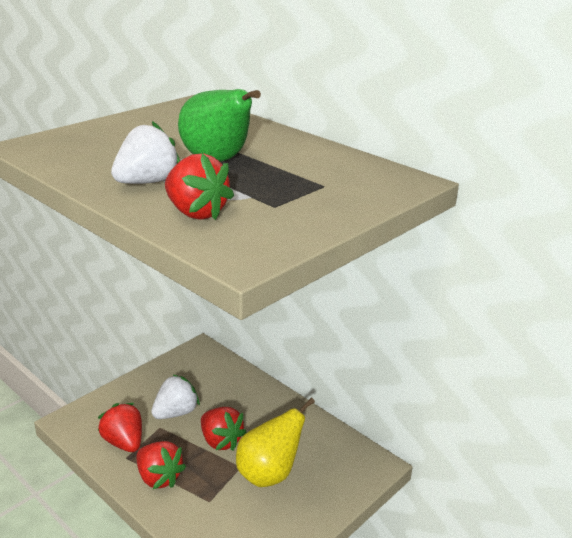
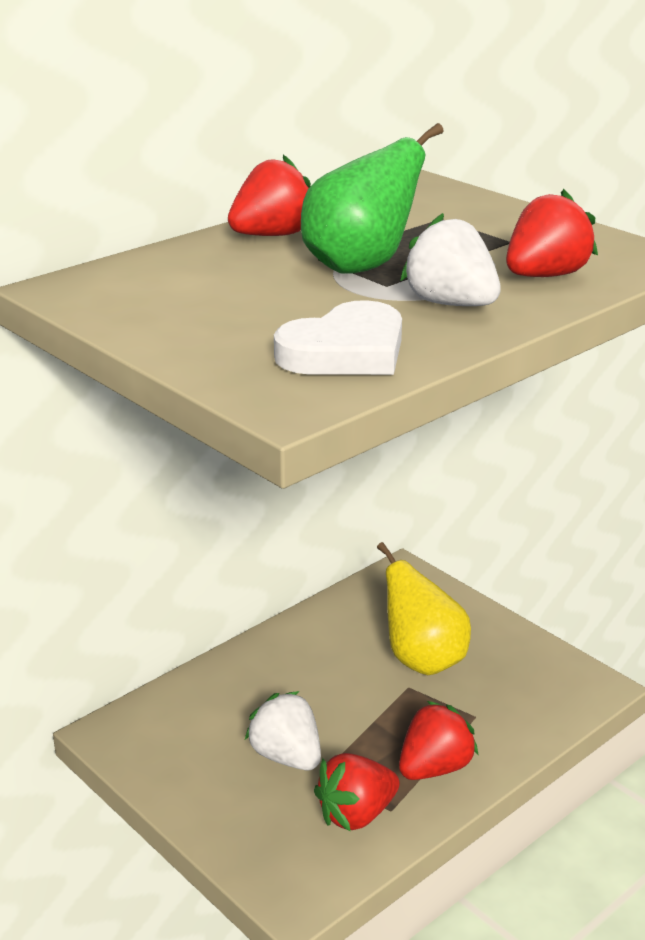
camera: 85 degrees left, 0 degrees up
(82, 156) = (345, 351): none -> white heart
(221, 441) = (356, 705): red strawberry -> red strawberry (272, 235)

